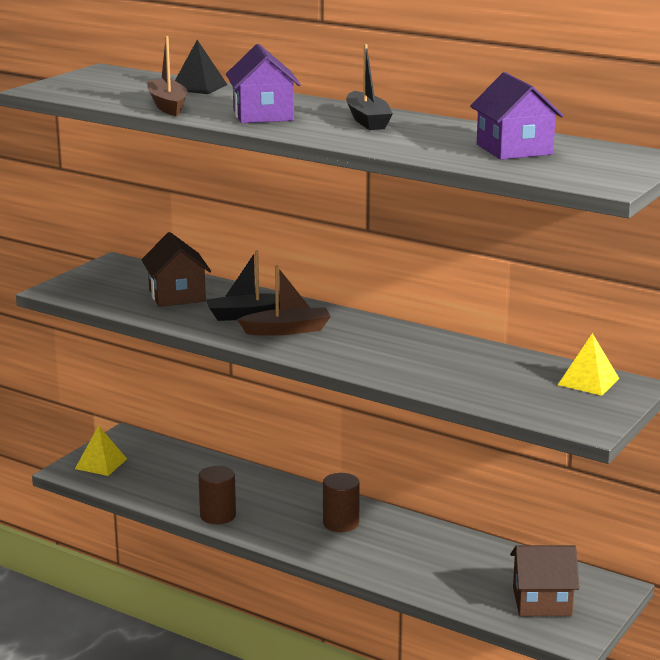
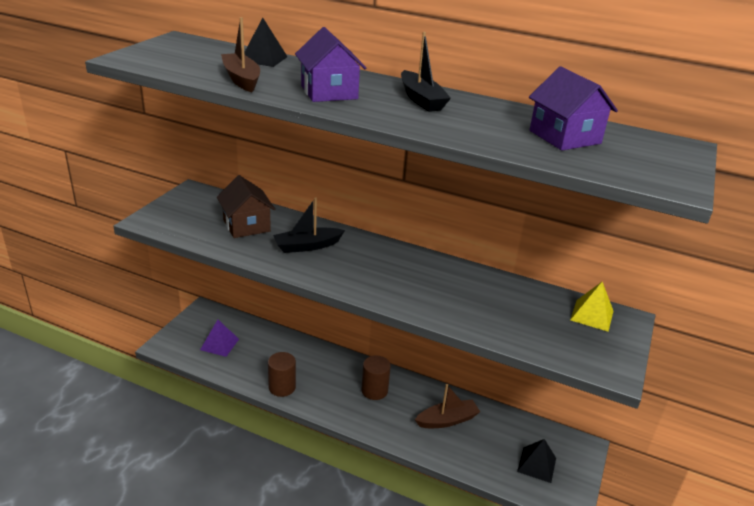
camera: 10 degrees left, 10 degrees up
(101, 463) = (187, 338): yellow pyramid -> none
(142, 471) = (219, 344): none -> purple pyramid
(287, 330) = (341, 262): brown boat -> brown boat (447, 420)
(542, 601) = (536, 464): brown house -> black pyramid

